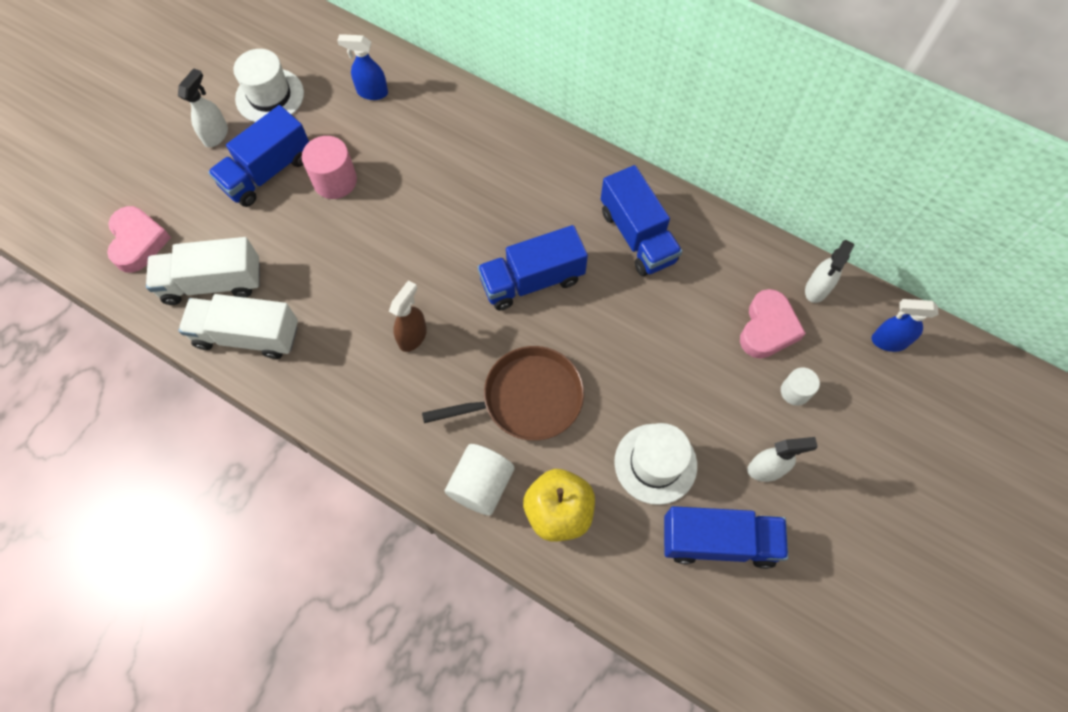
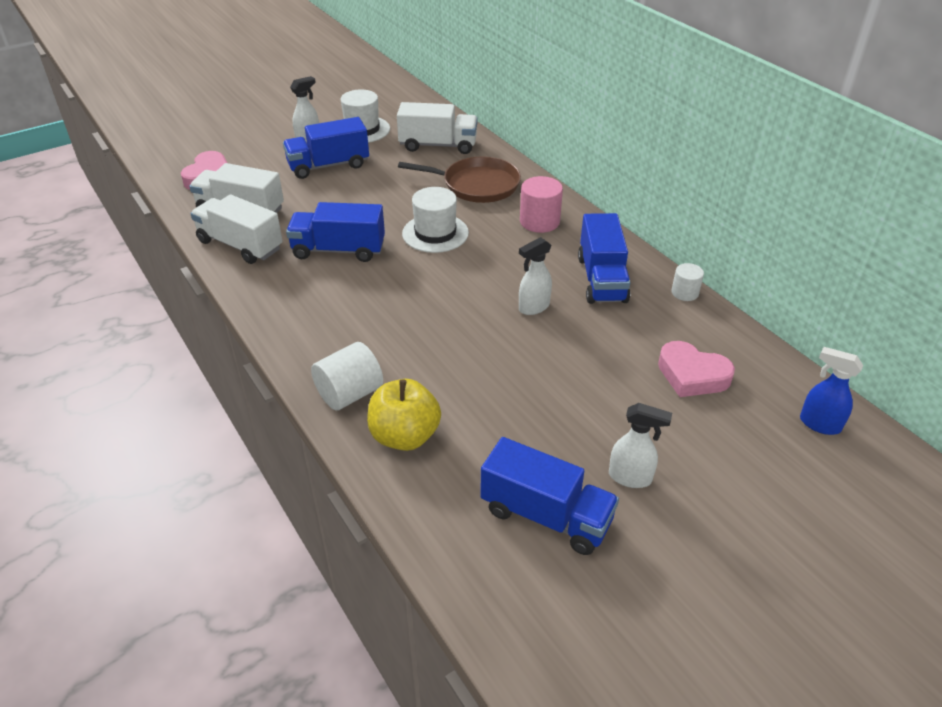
camera: 25 degrees right, 25 degrees down
(335, 181) = (374, 182): pink cylinder -> pink cylinder (539, 221)
(372, 92) = (438, 145): blue spray bottle -> white truck
(413, 336) = (365, 283): brown spray bottle -> none
(527, 398) = (431, 351): brown pan -> brown pan (477, 185)
(532, 280) = (489, 279): blue truck -> blue truck (338, 250)
(655, 463) = (519, 434): white hat -> white hat (435, 233)
(767, 328) = (692, 375): pink heart -> pink heart turned 75 degrees clockwise
(795, 391) = (695, 429): white cylinder -> white cylinder (685, 293)
(816, 289) = (759, 363): white spray bottle -> white spray bottle (533, 307)

